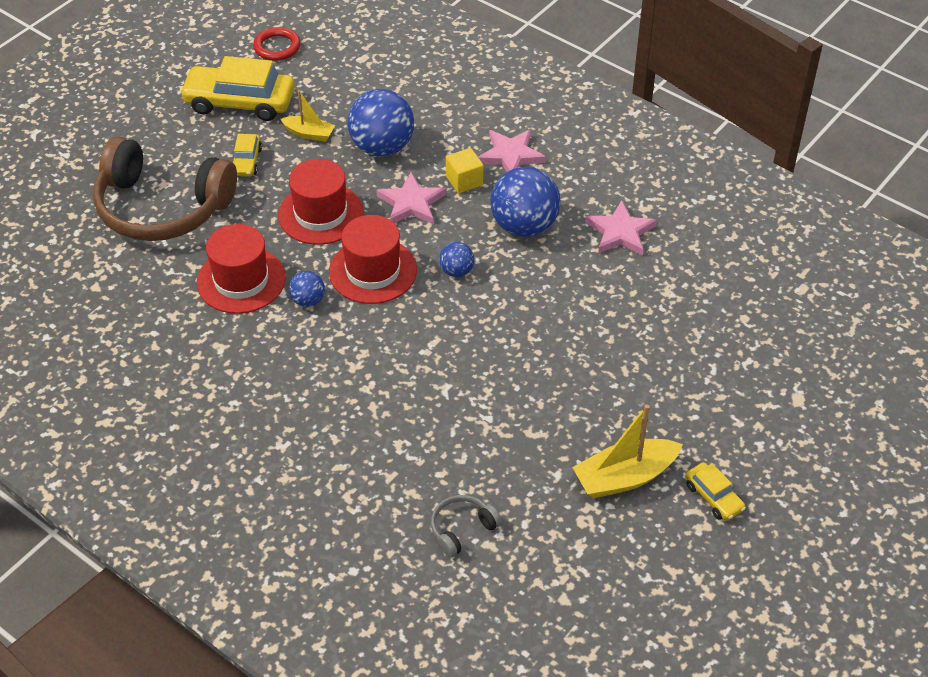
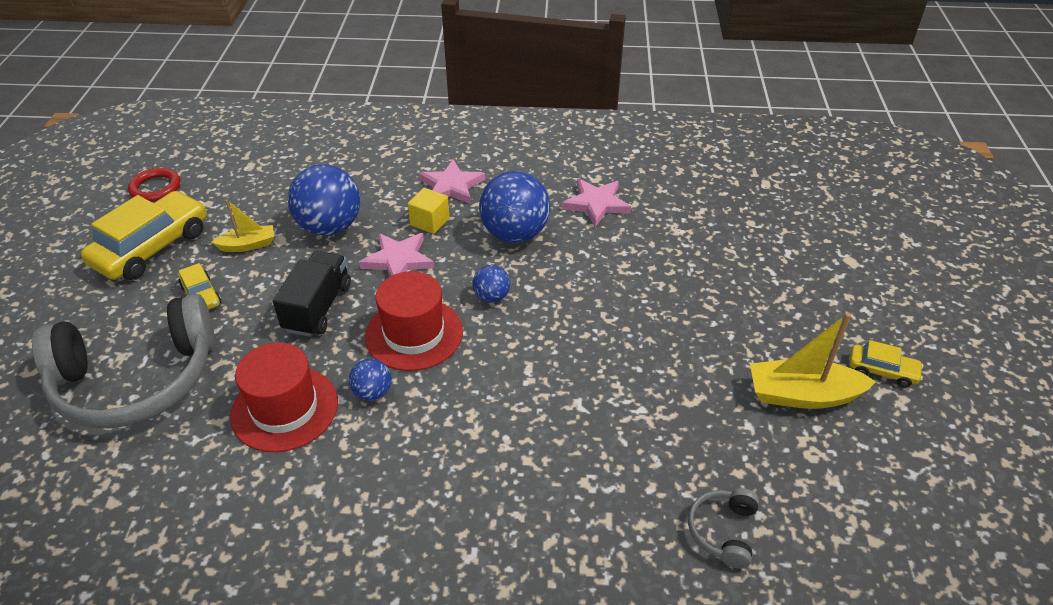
camera: 35 degrees left, 5 degrees down
(162, 207) = (136, 380): brown headphones -> grey headphones
(240, 102) = (152, 247): yellow car -> yellow car turned 150 degrees clockwise
(320, 214) = (318, 308): red hat -> black truck
(625, 477) = (802, 395): yellow boat -> yellow boat turned 60 degrees clockwise

